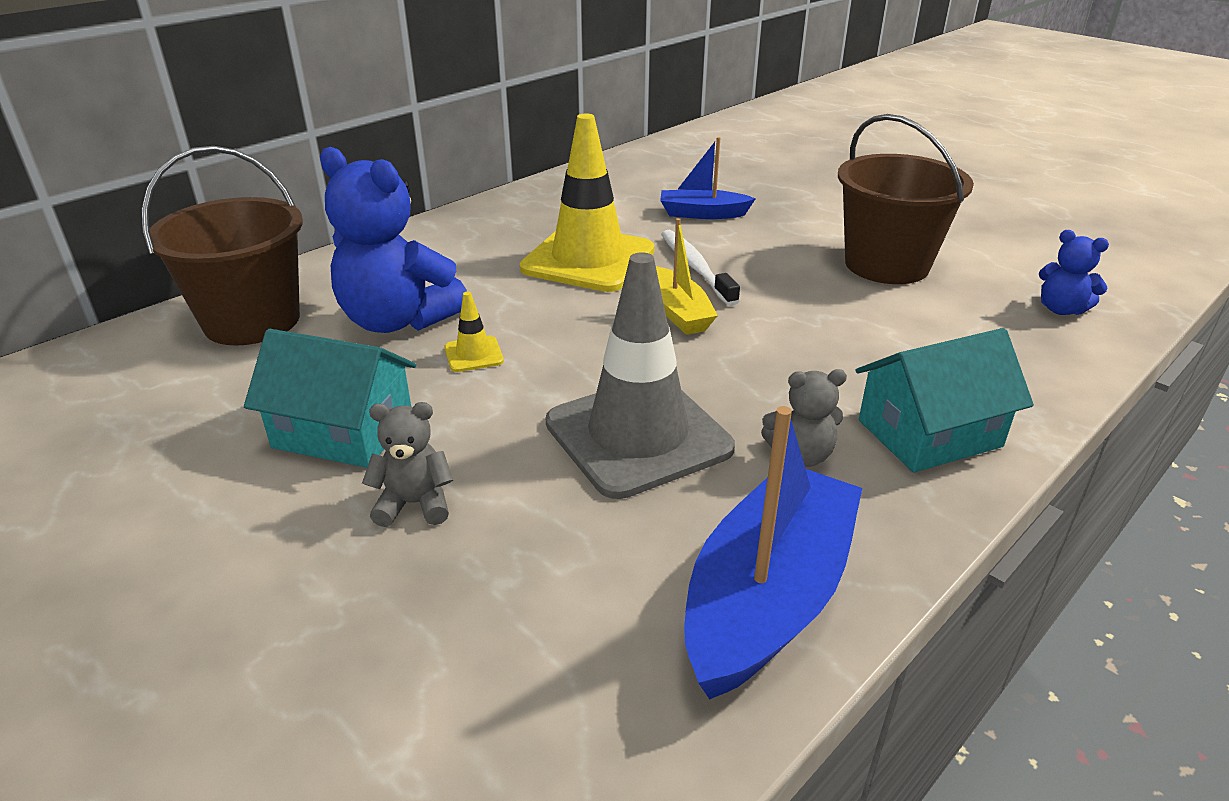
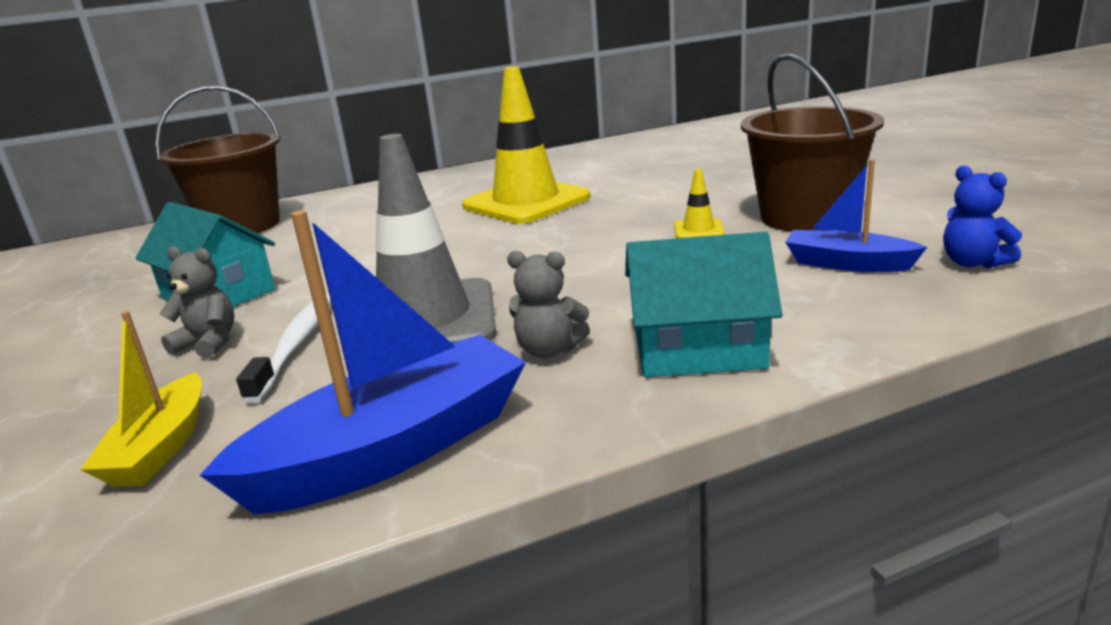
camera: 25 degrees right, 10 degrees down
(398, 320) = (337, 232): blue teddy bear -> none
(473, 354) = (364, 256): yellow traffic cone -> yellow traffic cone (698, 230)
(679, 313) = (560, 241): yellow boat -> yellow boat (161, 447)
(695, 268) = (612, 211): white toothbrush -> white toothbrush (295, 345)
(702, 214) = (663, 175): blue boat -> blue boat (847, 264)

